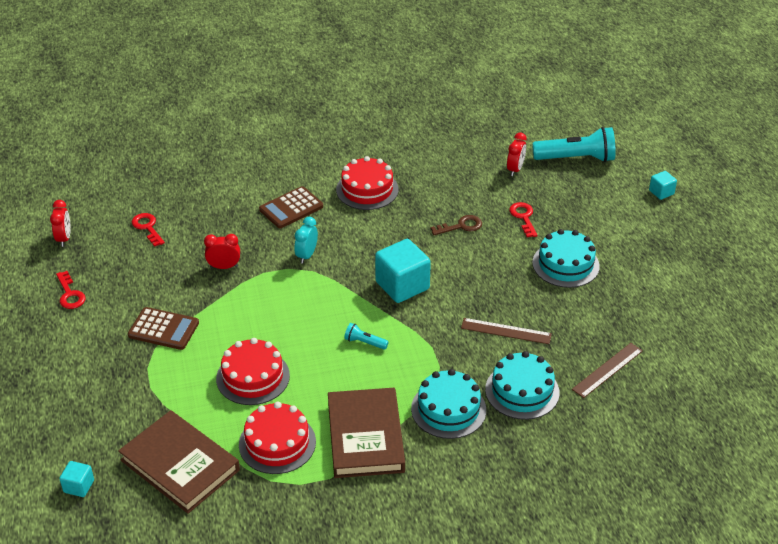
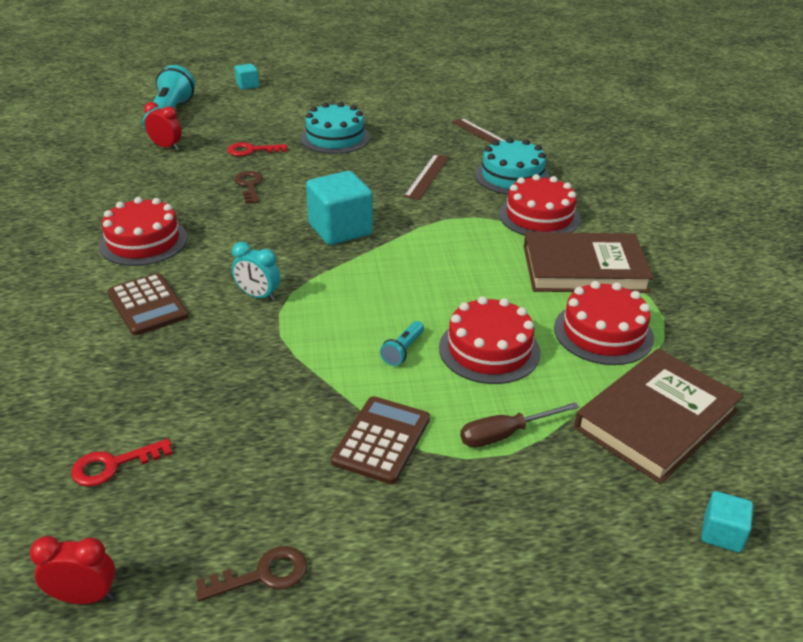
camera: 85 degrees left, 5 degrees down
(70, 294) = (263, 575): red key -> brown key
(167, 385) = (505, 434): none -> brown screwdriver
(224, 267) = (254, 373): red clock -> none
(364, 342) = (434, 260): turquoise flashlight -> turquoise flashlight (403, 350)
(448, 409) = (539, 216): turquoise cake -> red cake

